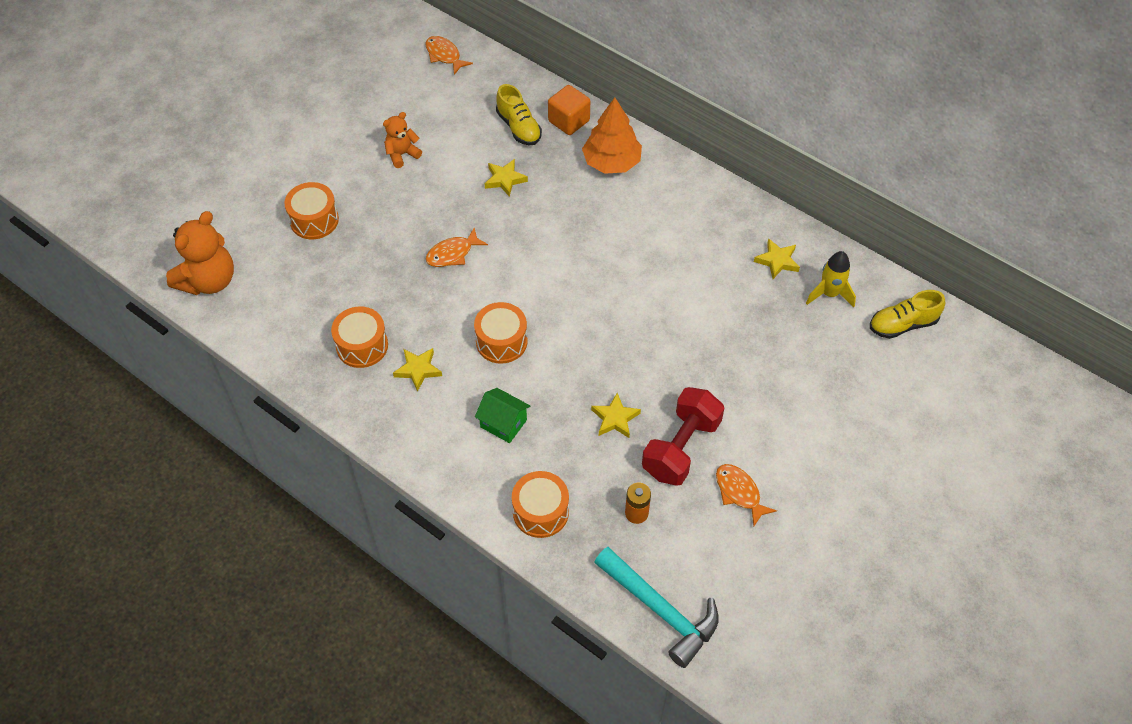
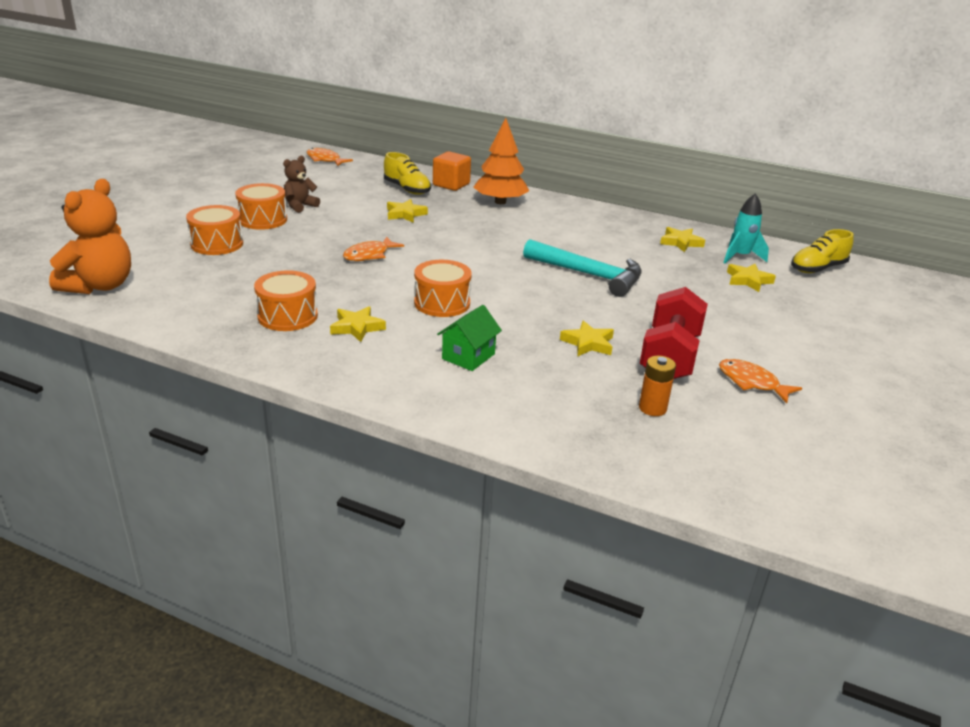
camera: 15 degrees left, 25 degrees down
(402, 154) = (300, 206): orange teddy bear -> brown teddy bear
(503, 423) = (468, 356): green house -> green house turned 75 degrees counterclockwise
(540, 512) = (542, 418): orange drum -> orange drum (263, 220)
(660, 610) = (730, 485): turquoise hammer -> turquoise hammer (588, 275)
(816, 337) = (748, 280): none -> yellow star
(829, 294) = (740, 256): yellow rocket -> turquoise rocket

